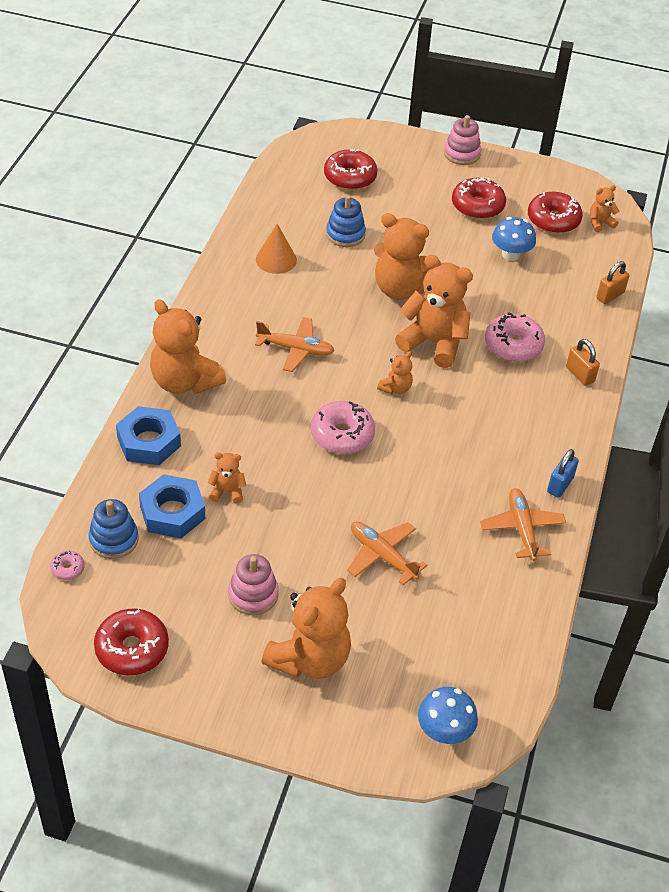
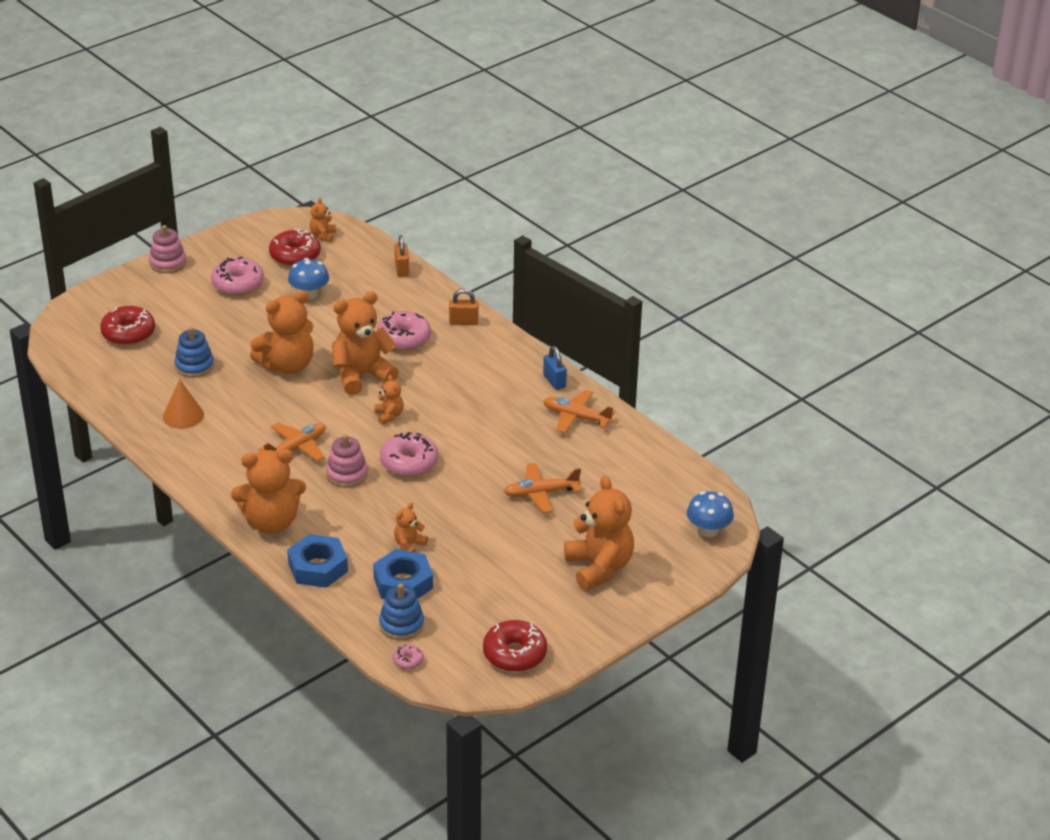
camera: 55 degrees left, 10 degrees down
(253, 594) = (519, 572): pink stacking toy -> pink stacking toy (347, 474)
(477, 206) = (238, 284): red donut -> pink donut

